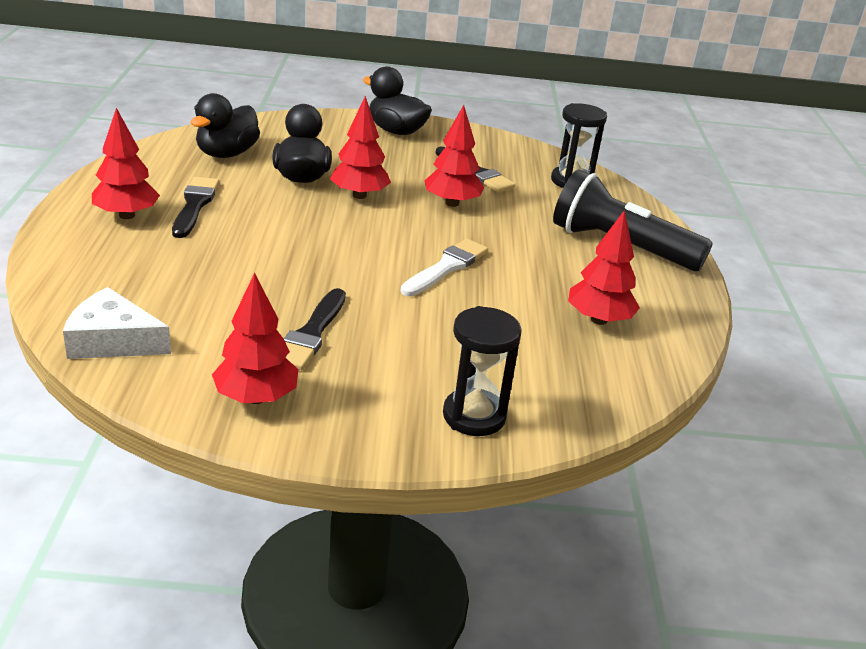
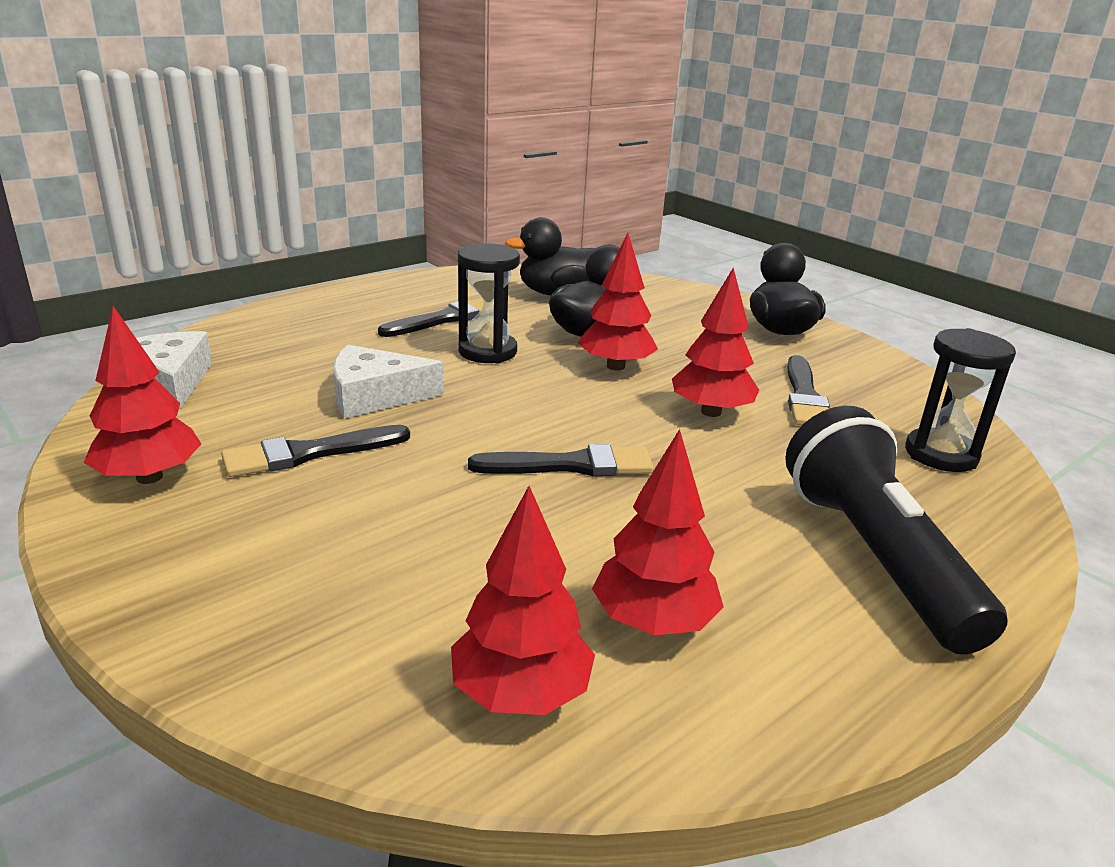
camera: 50 degrees right, 5 degrees down
(126, 215) = (378, 306): red tree -> red tree (520, 693)
(269, 280) = (375, 396): none -> white cheese
(446, 267) = (571, 465): white brush -> black brush
(474, 416) = (269, 623): black hourglass -> black hourglass (487, 351)

